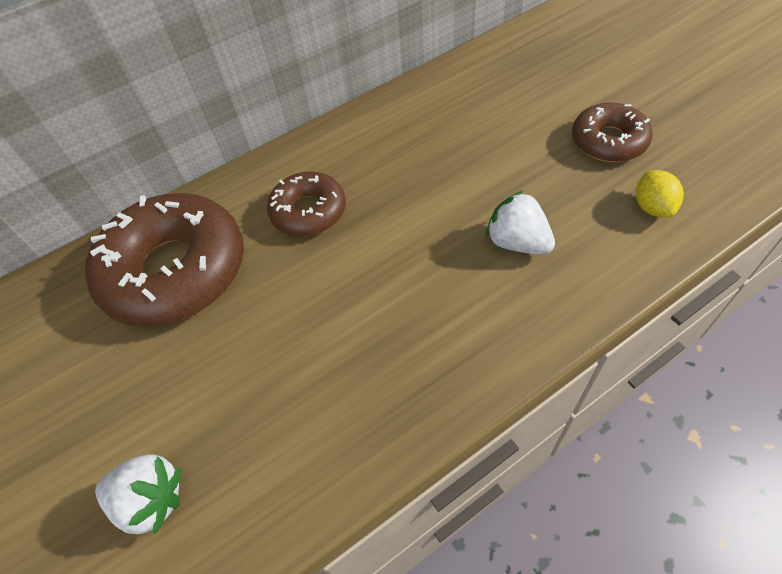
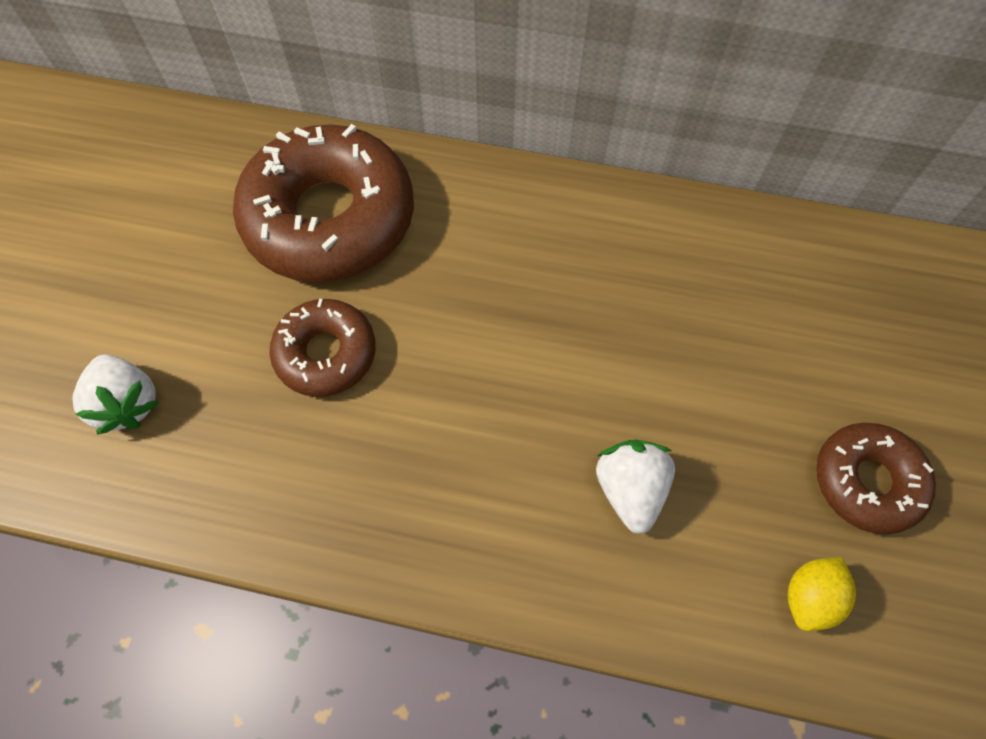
camera: 40 degrees right, 10 degrees up
(308, 211) = (489, 266): brown donut -> brown donut (326, 353)

